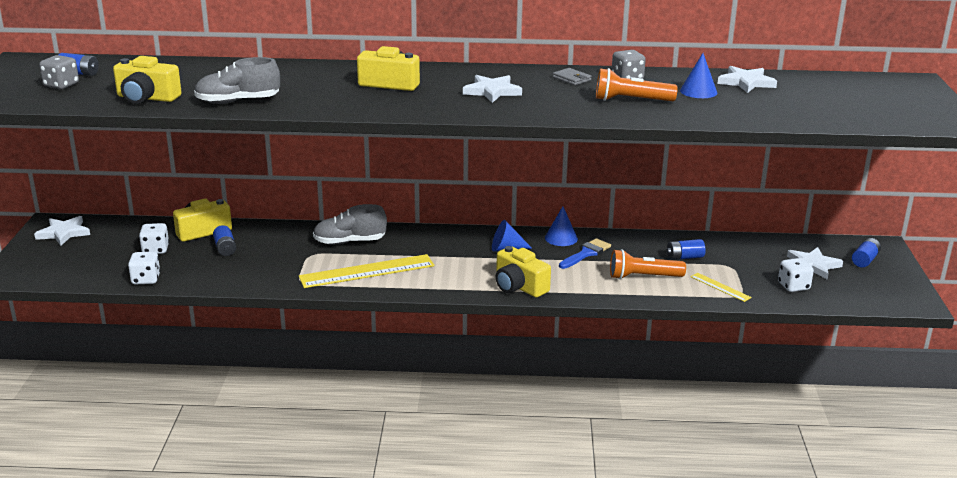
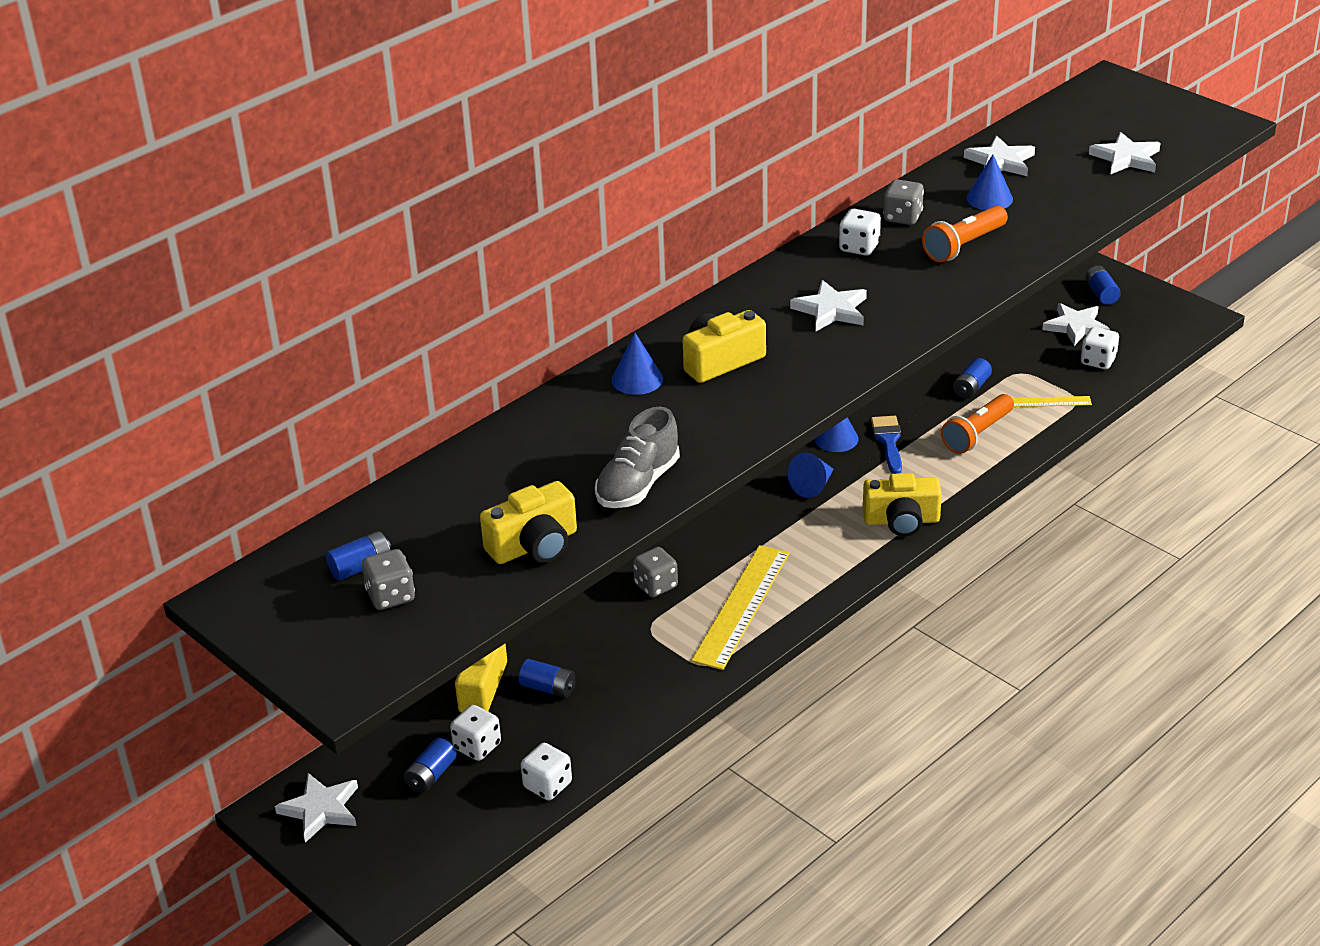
camera: 45 degrees left, 10 degrees up
(119, 248) = (431, 775): none -> blue battery
(338, 73) = (637, 379): none -> blue cone
(349, 242) = (656, 585): grey shoe -> grey dice
(572, 79) = (859, 247): grey wallet -> white dice
(836, 110) = (1126, 158): none -> white star

